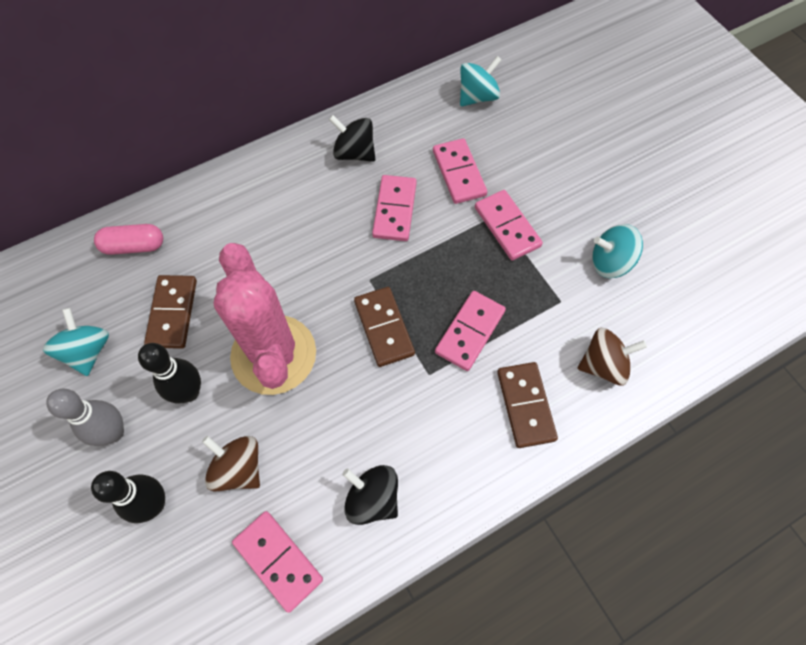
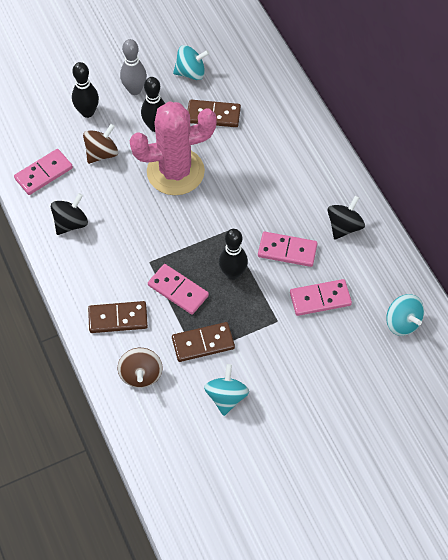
camera: 95 degrees right, 5 degrees down
(134, 246) = (268, 91): pink capsule -> none
(384, 328) = (187, 237): brown domino -> brown domino (203, 343)
(435, 268) = (233, 273): none -> black bowling pin
(507, 227) = (265, 327): pink domino -> none

